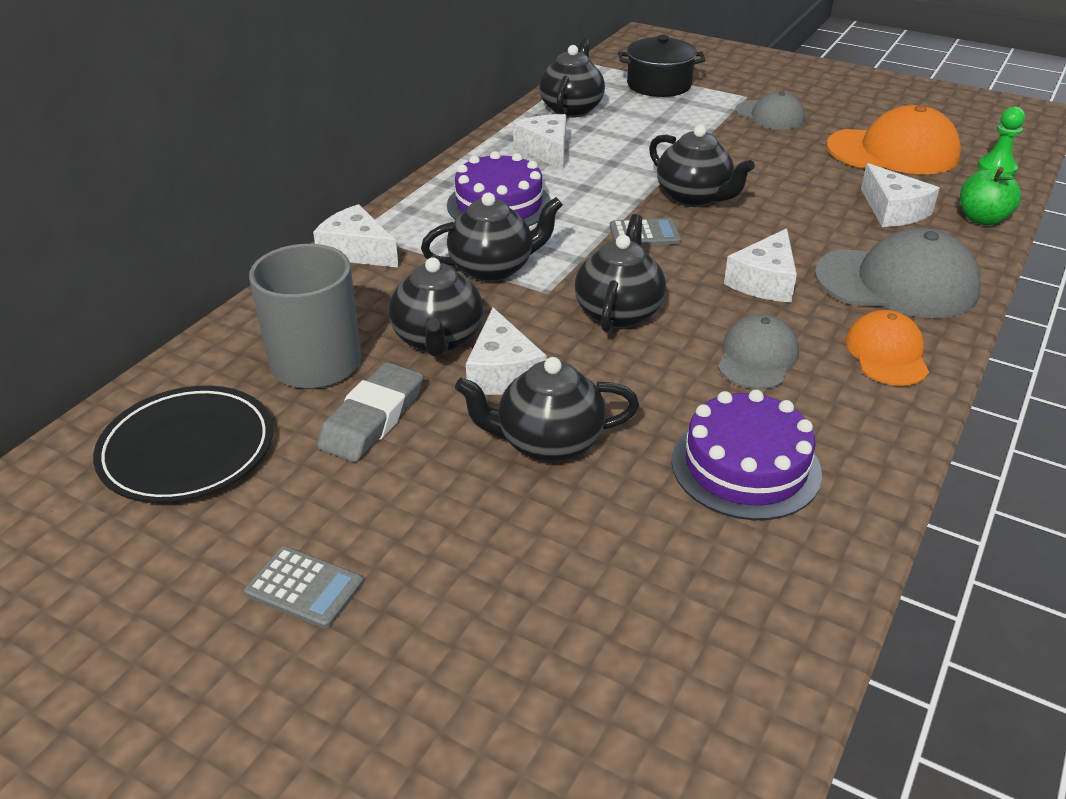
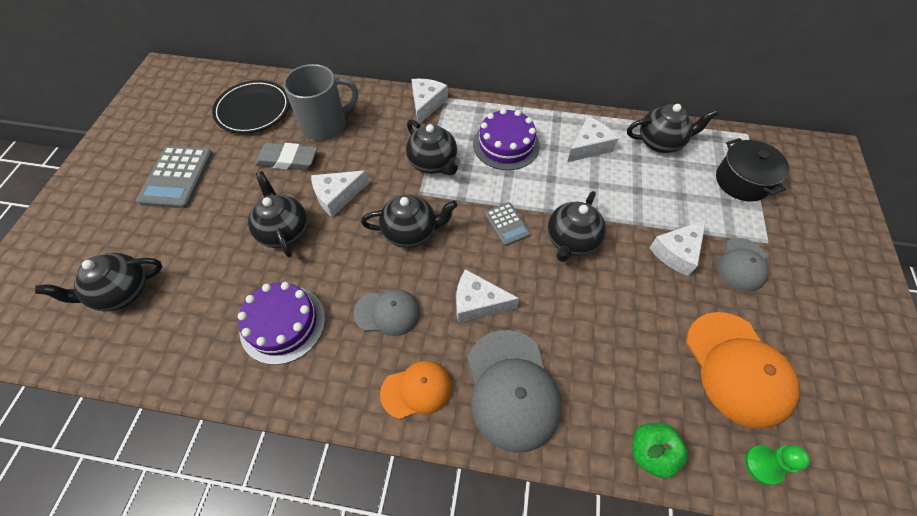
camera: 70 degrees right, 20 degrees up
(304, 588) = (177, 177): grey calculator -> grey calculator, size x1.76
(438, 340) = (357, 162): black teapot -> black teapot (122, 292)
(893, 210) = (625, 377): white cheese -> white cheese (677, 252)

